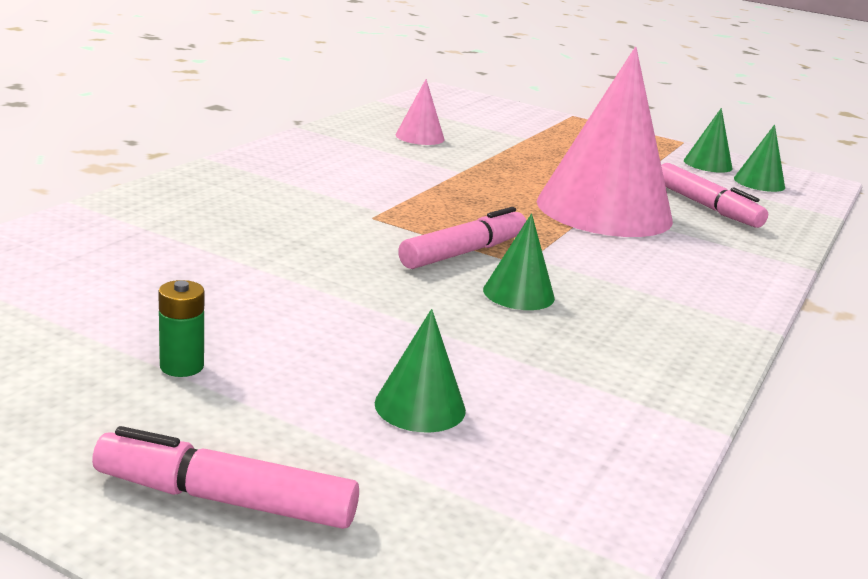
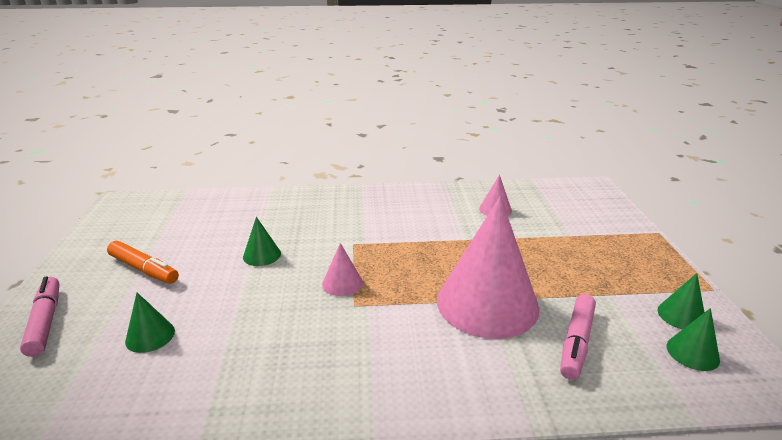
camera: 60 degrees right, 5 degrees up
(181, 366) = (144, 269): green battery -> orange marker
(464, 252) = (342, 283): pink marker -> pink cone
(518, 293) = (308, 318): green cone -> green cone (262, 255)

